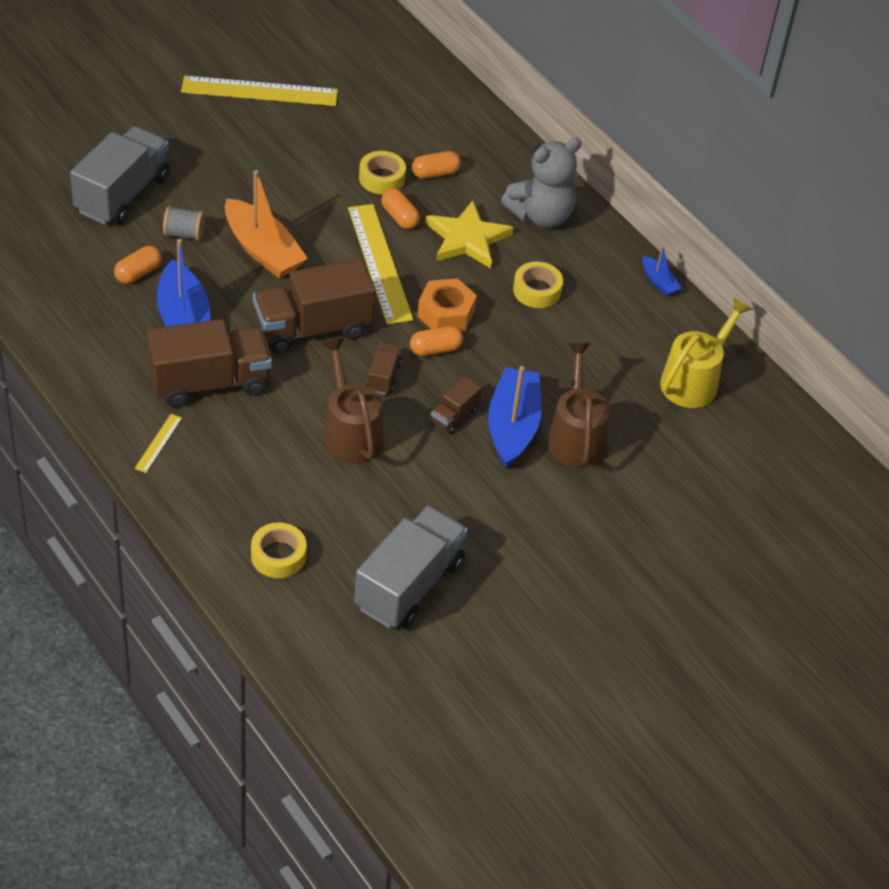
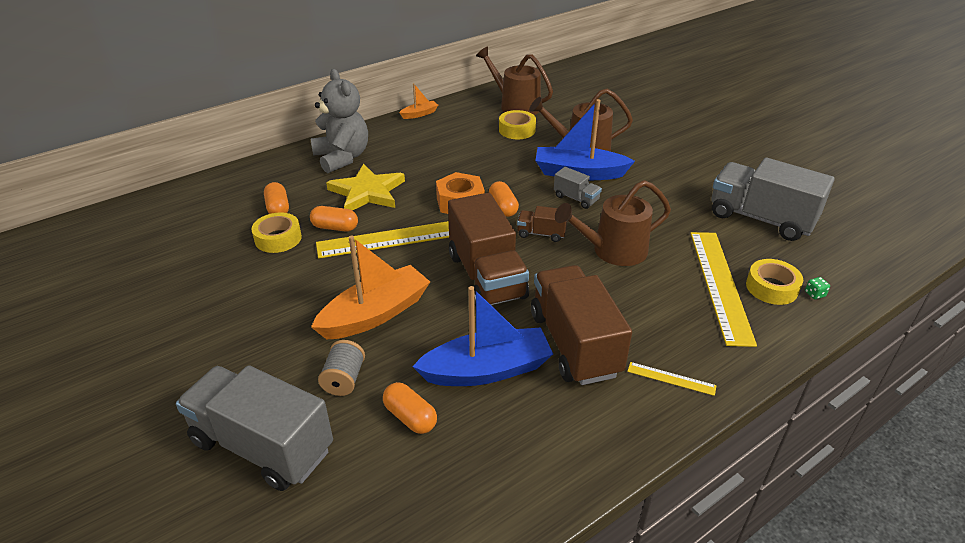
camera: 85 degrees left, 10 degrees down
(259, 91) = (105, 328): yellow ruler -> yellow ruler (720, 285)
(265, 590) = (814, 294): none -> green dice
(399, 217) = (335, 227): orange capsule -> orange capsule turned 45 degrees clockwise
(454, 415) = (576, 198): brown truck -> grey truck
(537, 290) = (430, 161): yellow tape -> yellow tape (517, 130)
(659, 282) = (419, 114): blue boat -> orange boat
(694, 381) = (516, 106): yellow watering can -> brown watering can

